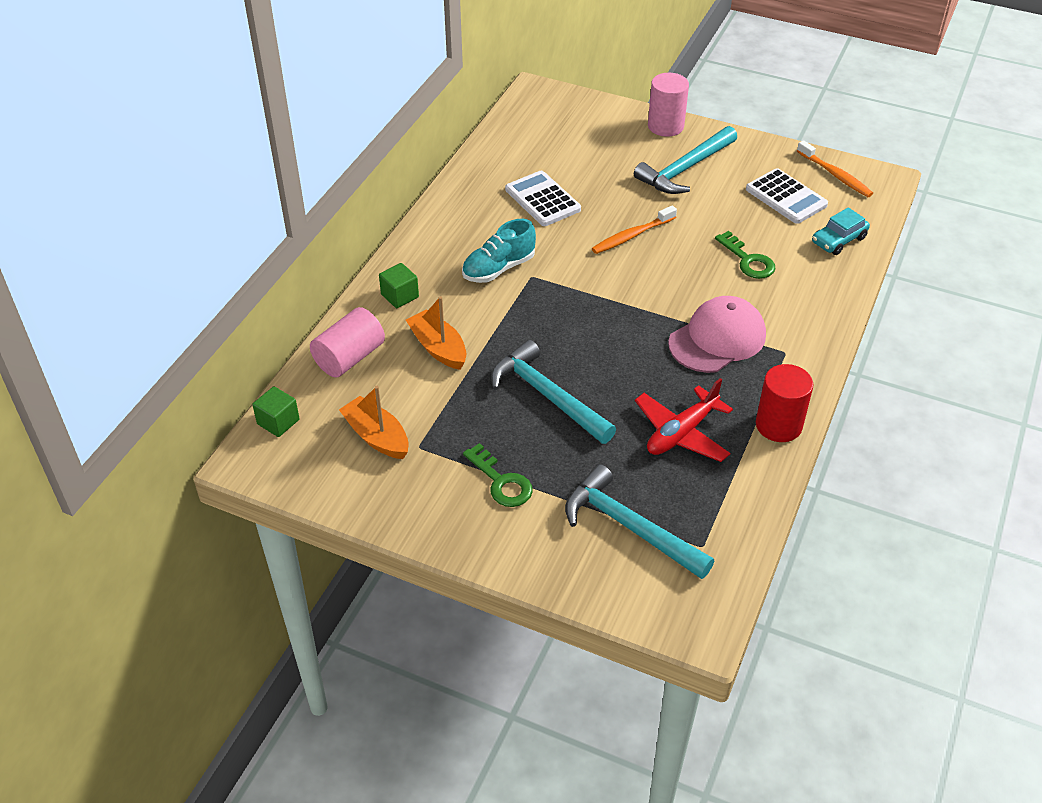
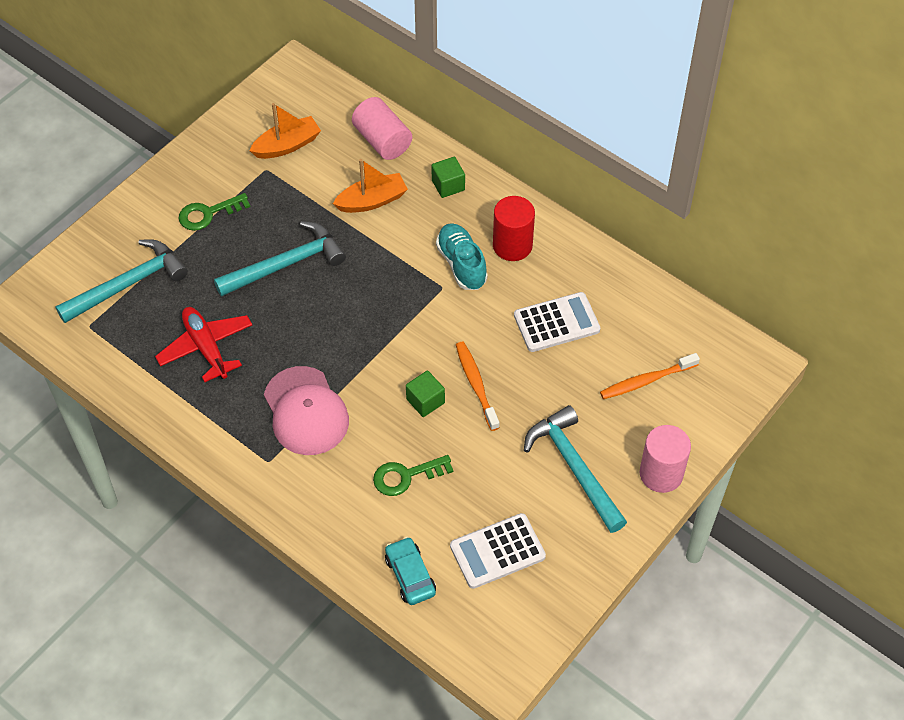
camera: 105 degrees right, 10 degrees up
(278, 422) = (327, 89): green cube -> green cube (425, 401)
(778, 425) = (184, 423): red cylinder -> red cylinder (512, 245)
(835, 175) = (523, 620): orange toothbrush -> orange toothbrush (647, 380)

